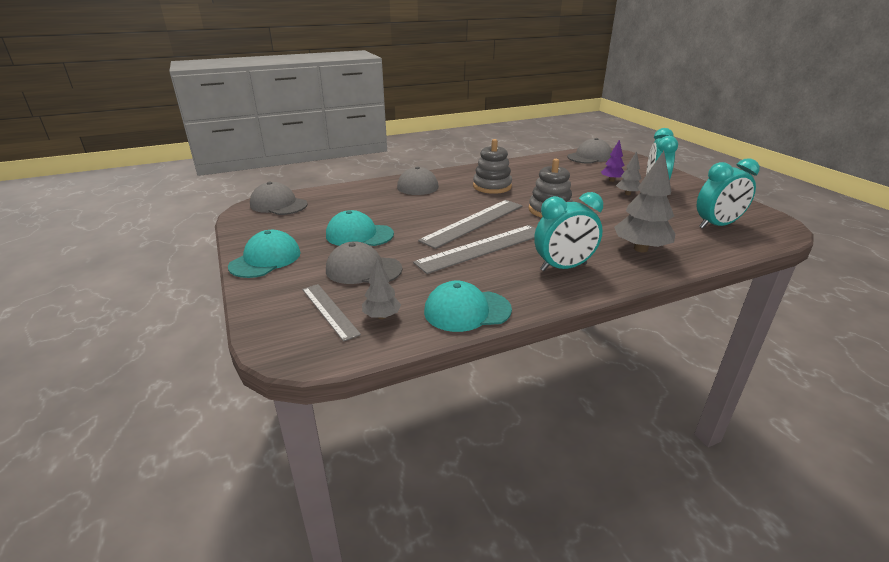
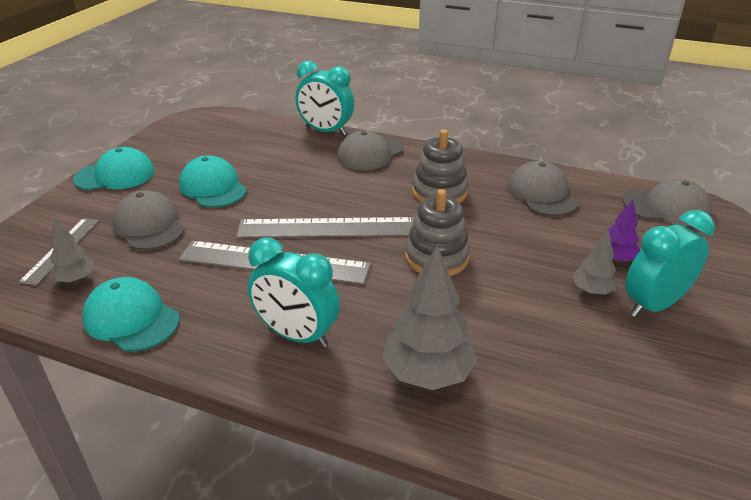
camera: 45 degrees right, 5 degrees up
(278, 204) = (220, 123): grey cap -> grey cap (542, 194)
(717, 225) = (620, 416): turquoise clock -> turquoise clock (326, 131)

